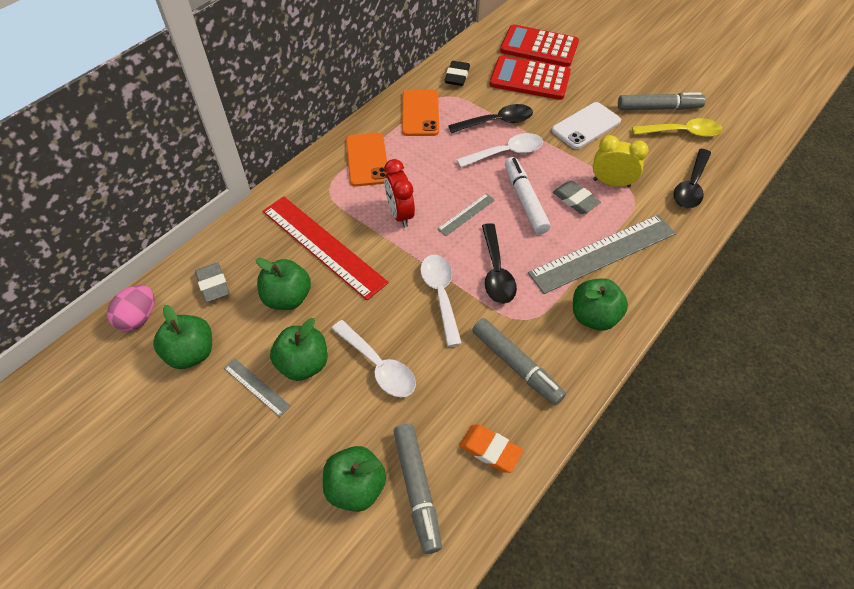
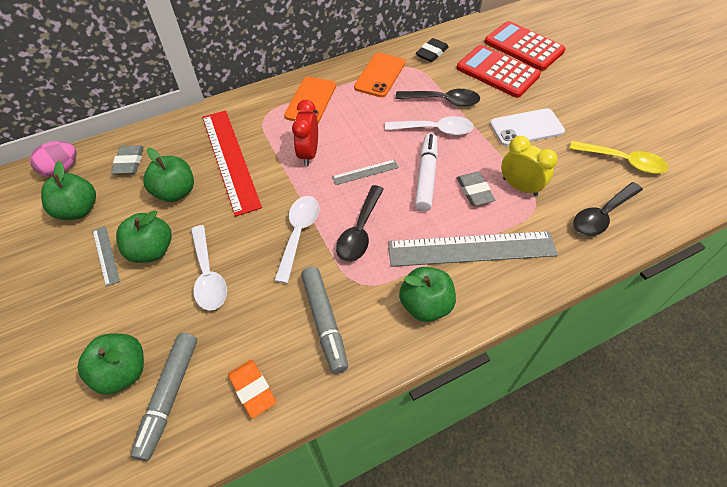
camera: 25 degrees right, 0 degrees up
(658, 108) = (611, 131): grey marker -> none

